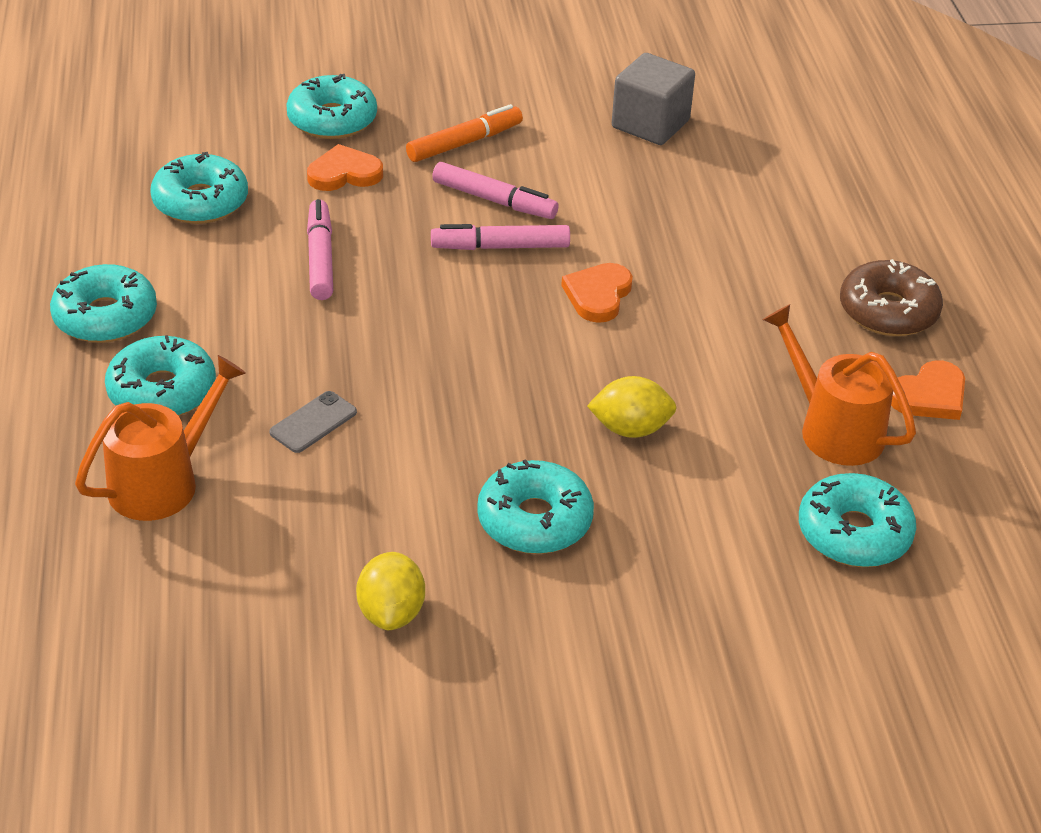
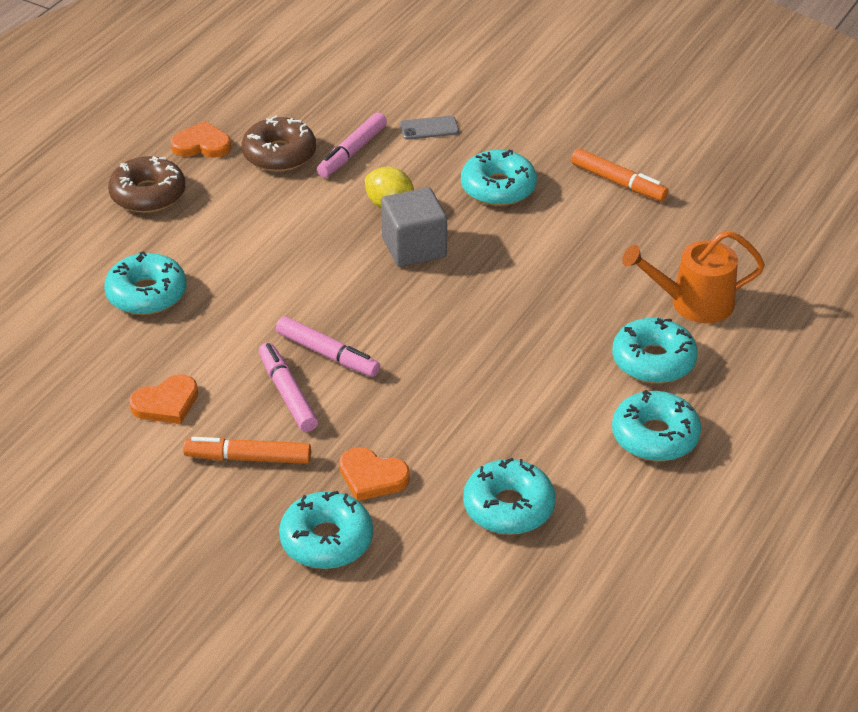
camera: 140 degrees left, 0 degrees up
(313, 422) = (572, 295): grey phone -> grey phone (429, 128)
(320, 258) = (462, 409): pink marker -> pink marker (352, 152)
(391, 612) = (618, 182): yellow lemon -> orange marker
(598, 295) = (306, 289): orange heart -> orange heart (166, 403)
(650, 124) = (88, 401): grey cube -> grey cube (414, 247)
(833, 429) = (279, 154): orange watering can -> brown donut
(854, 533) = (341, 110): turquoise donut -> turquoise donut (147, 294)

